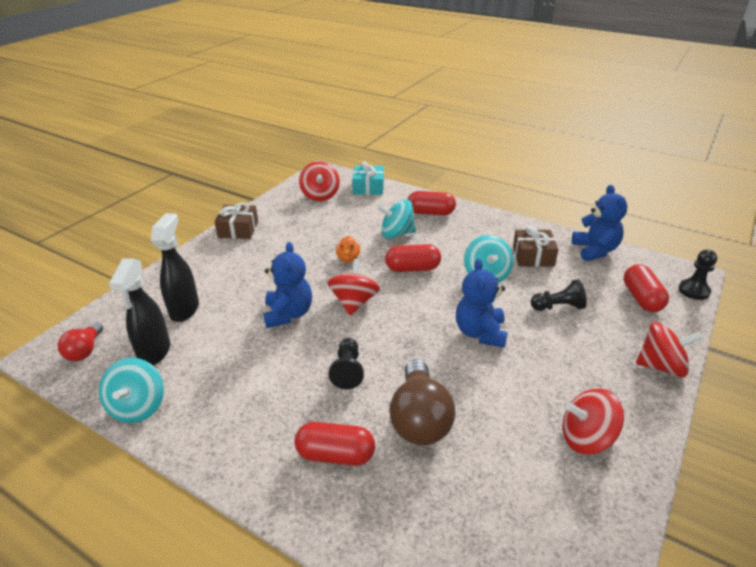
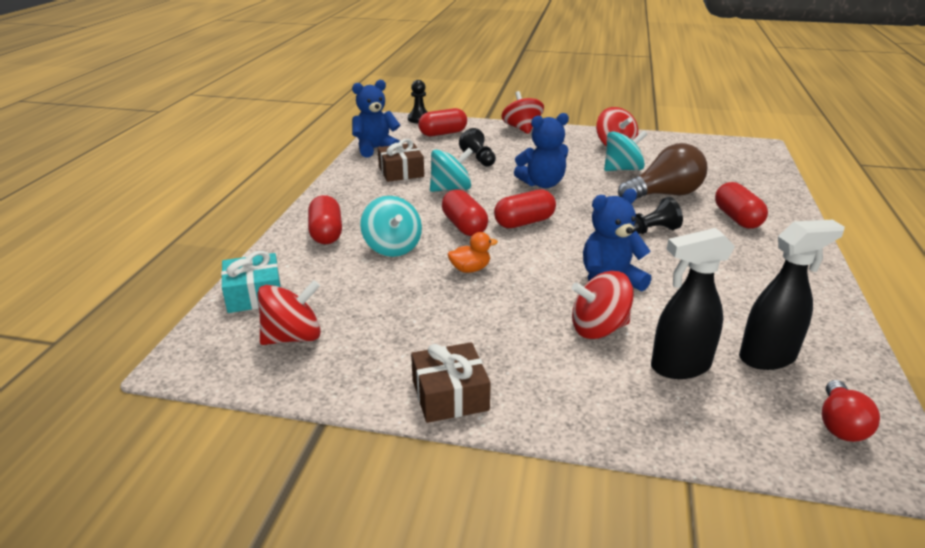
camera: 110 degrees left, 5 degrees down
(85, 350) = (840, 424): red light bulb -> red light bulb turned 120 degrees clockwise
(138, 407) = (836, 332): turquoise spinning top -> turquoise spinning top (622, 169)
(354, 302) = (553, 248): red spinning top -> red spinning top (598, 328)
(403, 299) = (524, 222): none -> red capsule

